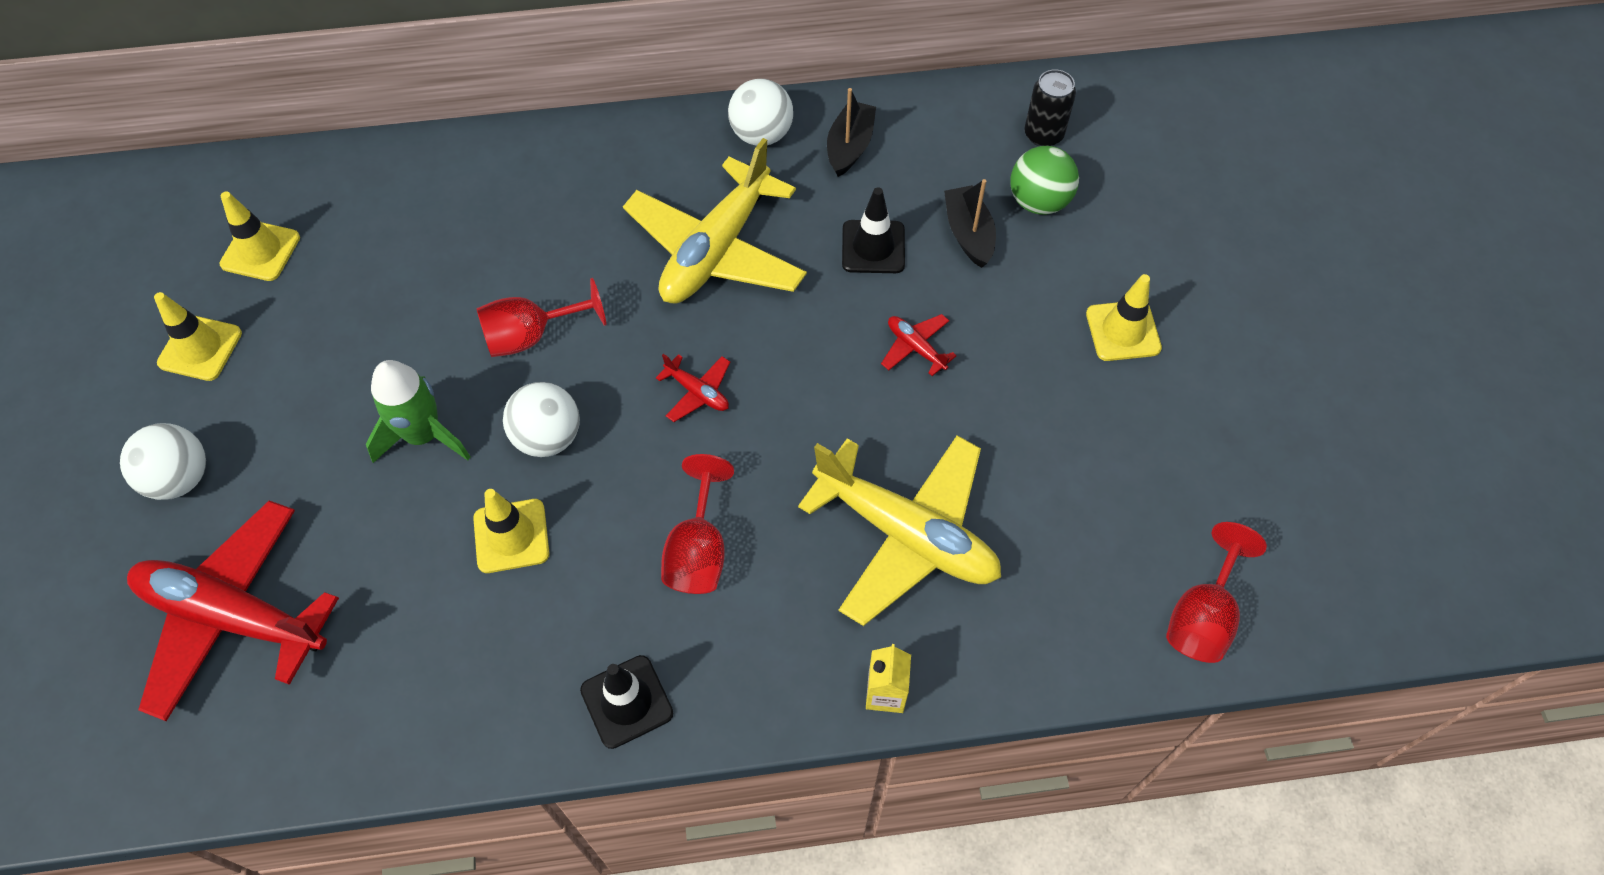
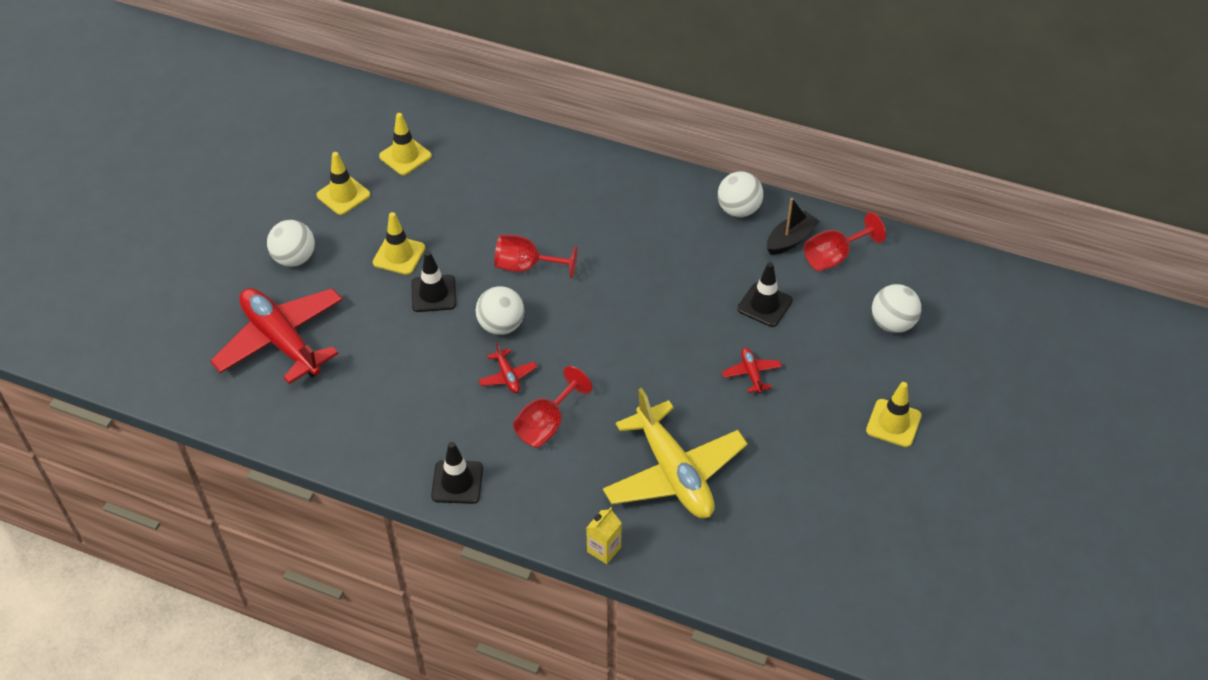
camera: 30 degrees right, 10 degrees down
(423, 435) = (433, 294): green rocket -> black traffic cone
(511, 536) = (448, 368): yellow traffic cone -> yellow traffic cone (399, 255)
(697, 392) = (602, 340): red plane -> red plane (507, 376)
(716, 250) = (666, 265): yellow plane -> none
(968, 234) = (832, 323): black boat -> none
(1038, 201) = (892, 323): green ball -> white ball
(1043, 135) = (925, 285): black can -> none
(1202, 616) = (826, 604): red goblet -> red goblet (834, 257)

